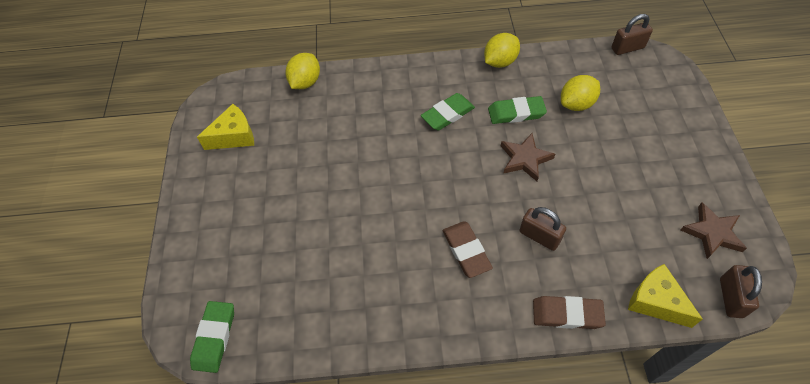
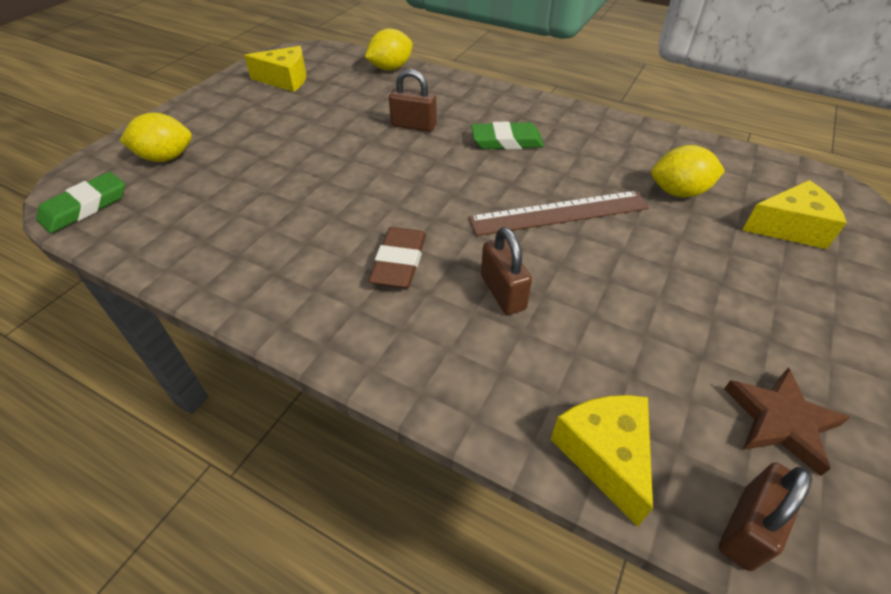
camera: 30 degrees right, 10 degrees down
(500, 62) = (613, 123): yellow lemon -> yellow lemon (166, 158)
(516, 113) = (590, 170): green eraser -> none
(525, 159) = (559, 213): brown star -> brown ruler
(567, 314) = (456, 393): brown eraser -> none
(627, 48) = (802, 169): brown padlock -> brown padlock (414, 125)
(647, 100) = (789, 227): none -> yellow cheese

